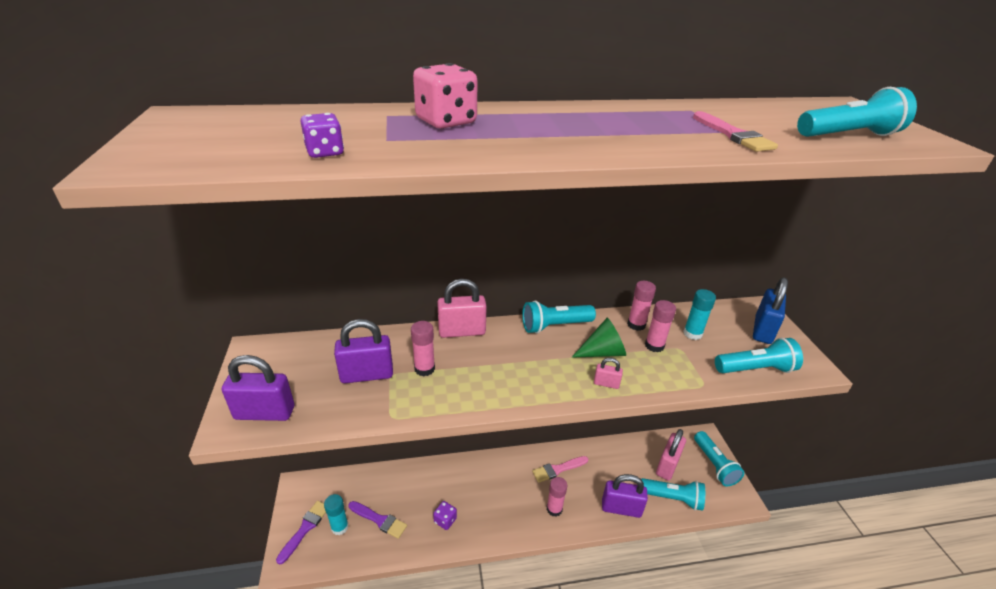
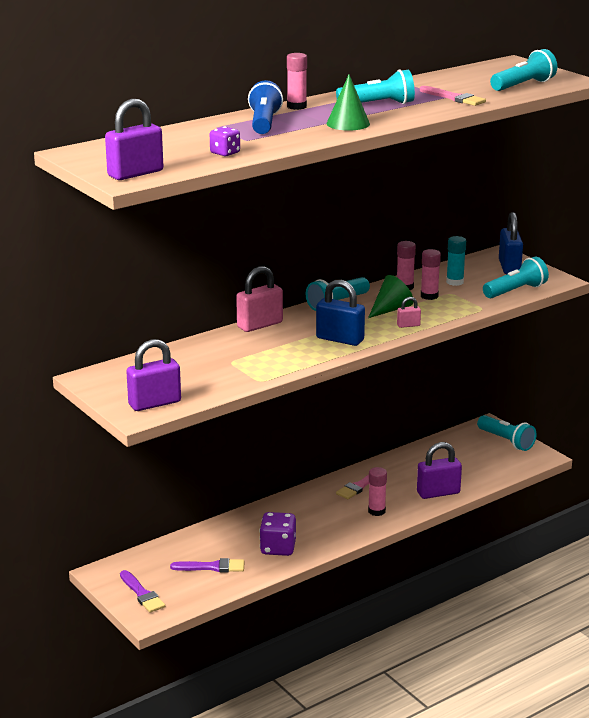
camera: 25 degrees left, 10 degrees down
(305, 528) = (142, 594): purple brush -> purple brush turned 150 degrees clockwise
(340, 527) = (176, 582): turquoise glue stick -> none
(367, 375) = (210, 366): purple padlock -> purple padlock (135, 173)
(424, 369) = (254, 352): pink glue stick -> pink glue stick (296, 106)
(445, 520) = (278, 548): purple dice -> purple dice, size x1.67
(446, 122) = (264, 123): pink dice -> blue flashlight
(520, 380) = (340, 339): none -> blue padlock
(547, 143) = (348, 123): none -> green cone
(667, 465) = (463, 454): pink padlock -> none
(672, 498) = (480, 473): turquoise flashlight -> turquoise flashlight (378, 104)

